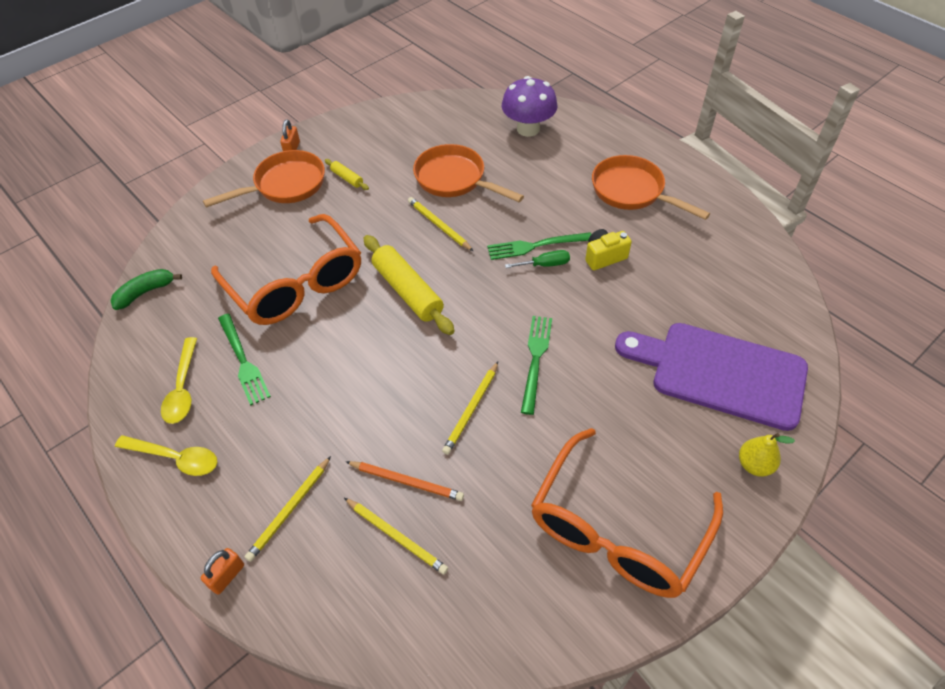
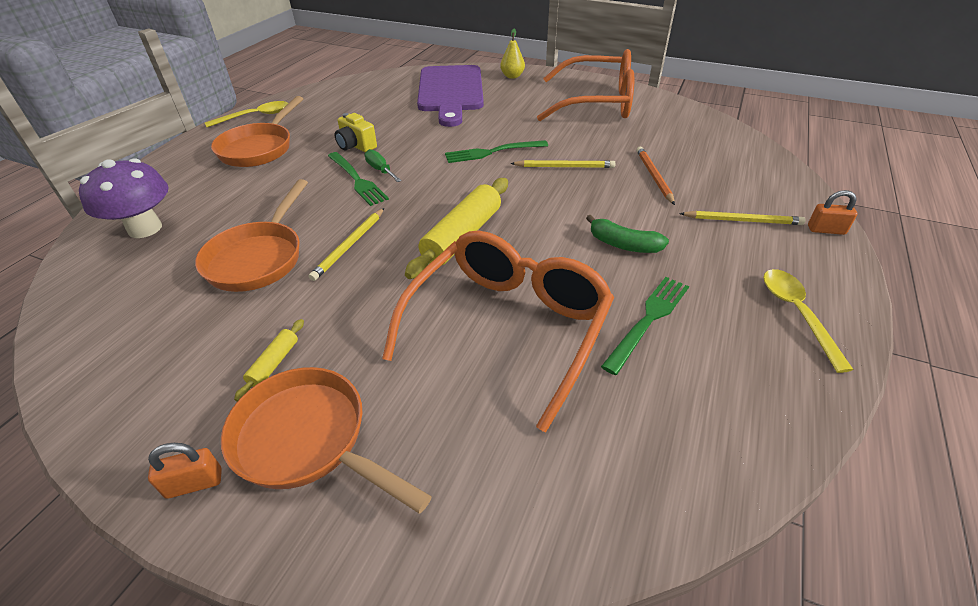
camera: 115 degrees left, 10 degrees down
(145, 292) = (646, 510): green banana -> green banana (623, 244)
(183, 389) = (730, 355): yellow spoon -> yellow spoon (255, 116)
(396, 536) = (696, 168): yellow pencil -> none

